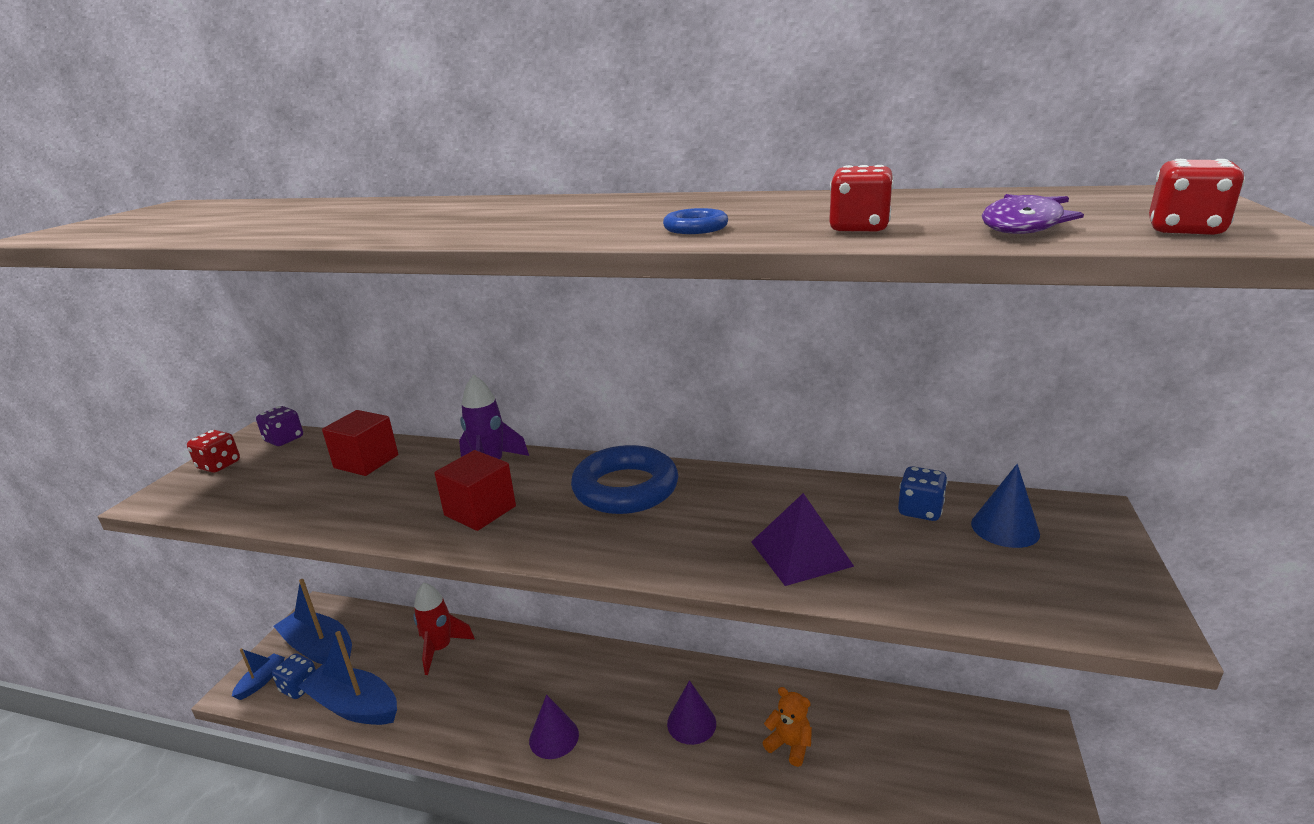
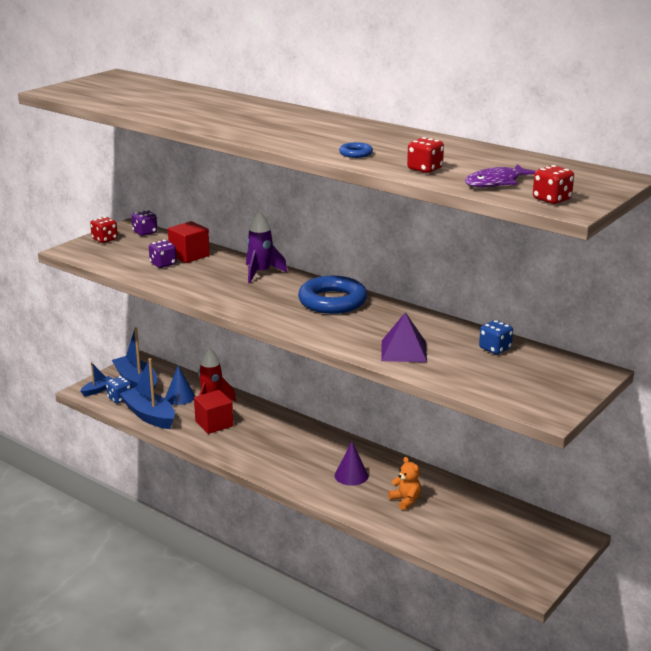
camera: 20 degrees right, 0 degrees up
(328, 486) = (163, 264): none -> purple dice
(480, 511) = (242, 294): red cube -> red cube (214, 424)
(554, 737) = (262, 460): purple cone -> none
(1005, 528) = (534, 366): blue cone -> blue cone (180, 397)

